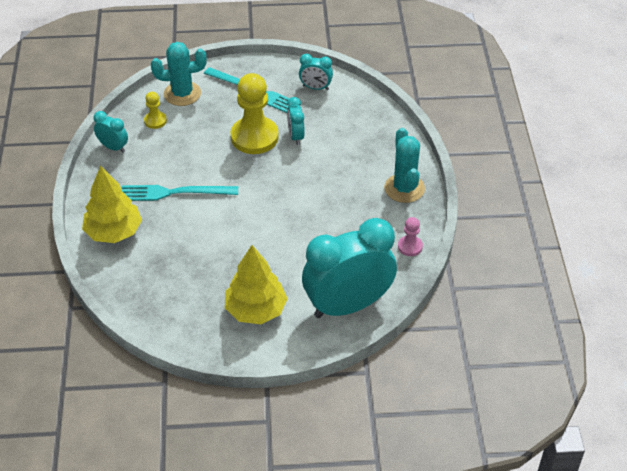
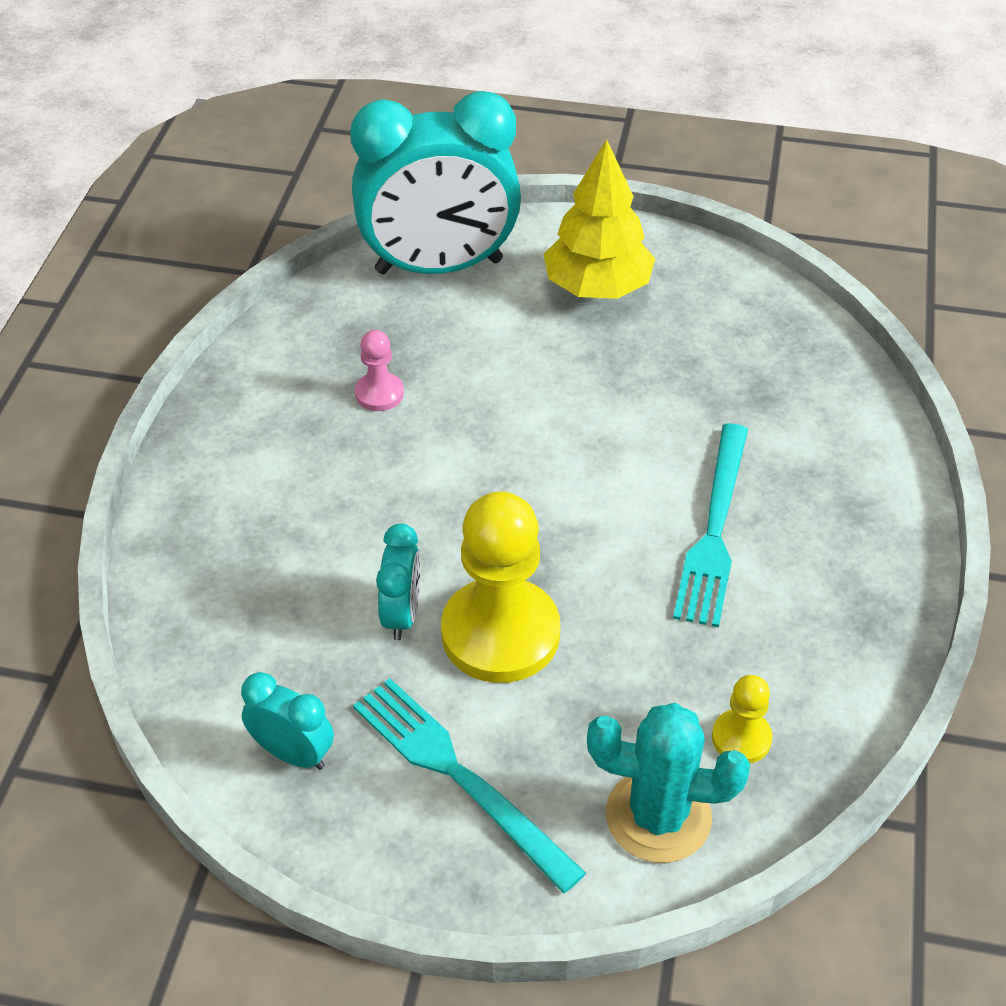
camera: 165 degrees left, 0 degrees up
(113, 147) = (852, 679): turquoise clock -> none
(114, 232) = (849, 469): yellow tree -> none
(174, 193) = (714, 530): turquoise fork -> turquoise fork turned 90 degrees clockwise
(404, 188) = (228, 442): turquoise cactus -> none
(410, 246) = (283, 335): pink pawn -> pink pawn (379, 393)

